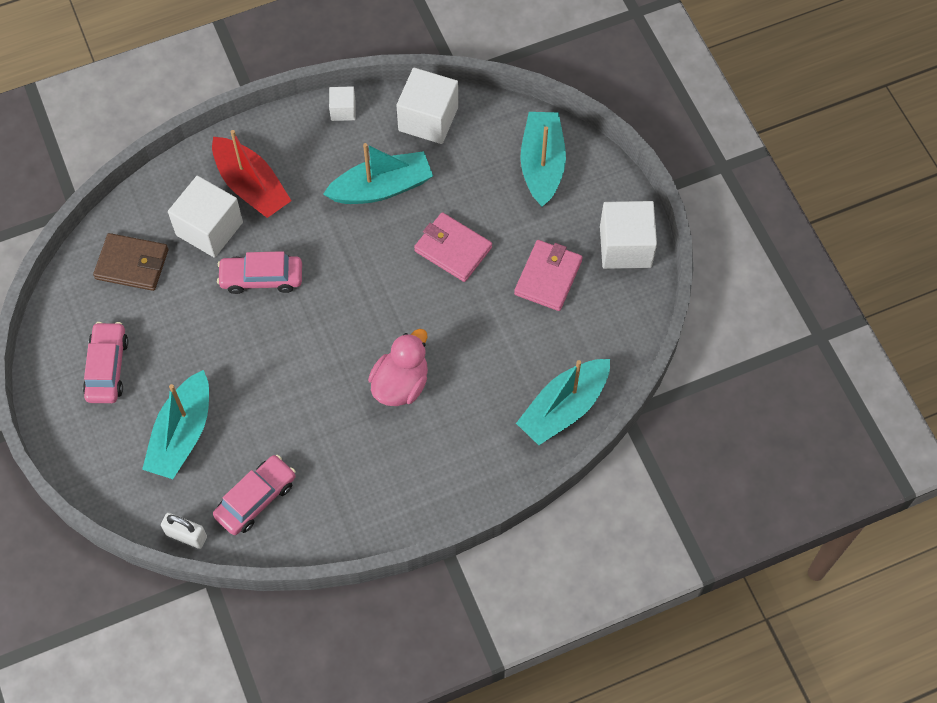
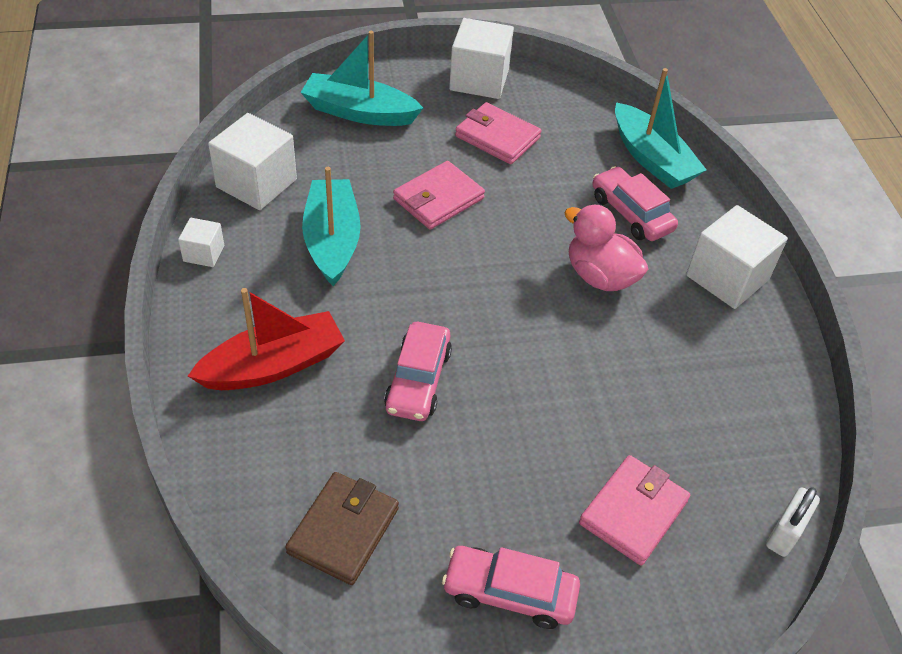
camera: 80 degrees left, 15 degrees down
(182, 434) = (633, 512): turquoise boat -> pink wallet
(209, 228) = (320, 424): white cube -> white cube (727, 277)
(256, 499) = (736, 444): pink car -> pink car (631, 213)

